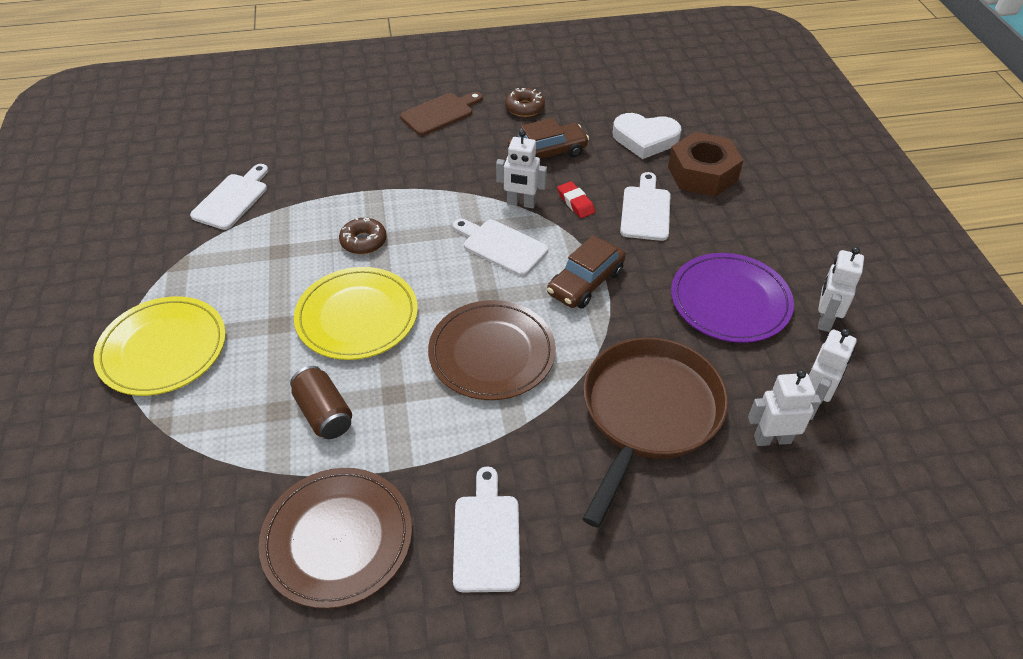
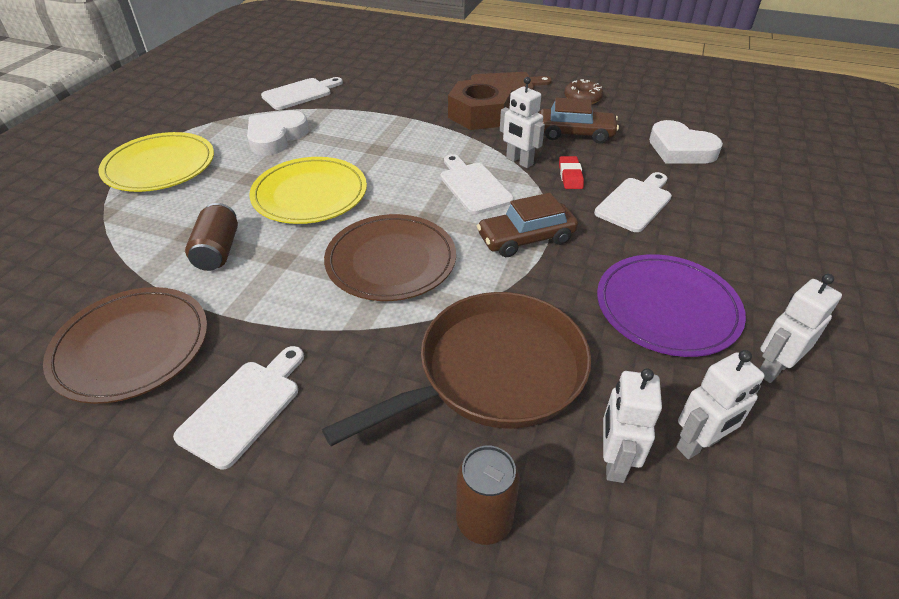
camera: 30 degrees right, 5 degrees down
(259, 264) = (276, 137): none -> white heart
(363, 241) = (365, 147): brown donut -> none
(702, 174) = (721, 192): brown nut -> brown nut (479, 114)
(722, 523) = (484, 521): none -> brown can
(772, 439) = (614, 461): white robot -> white robot turned 105 degrees counterclockwise

